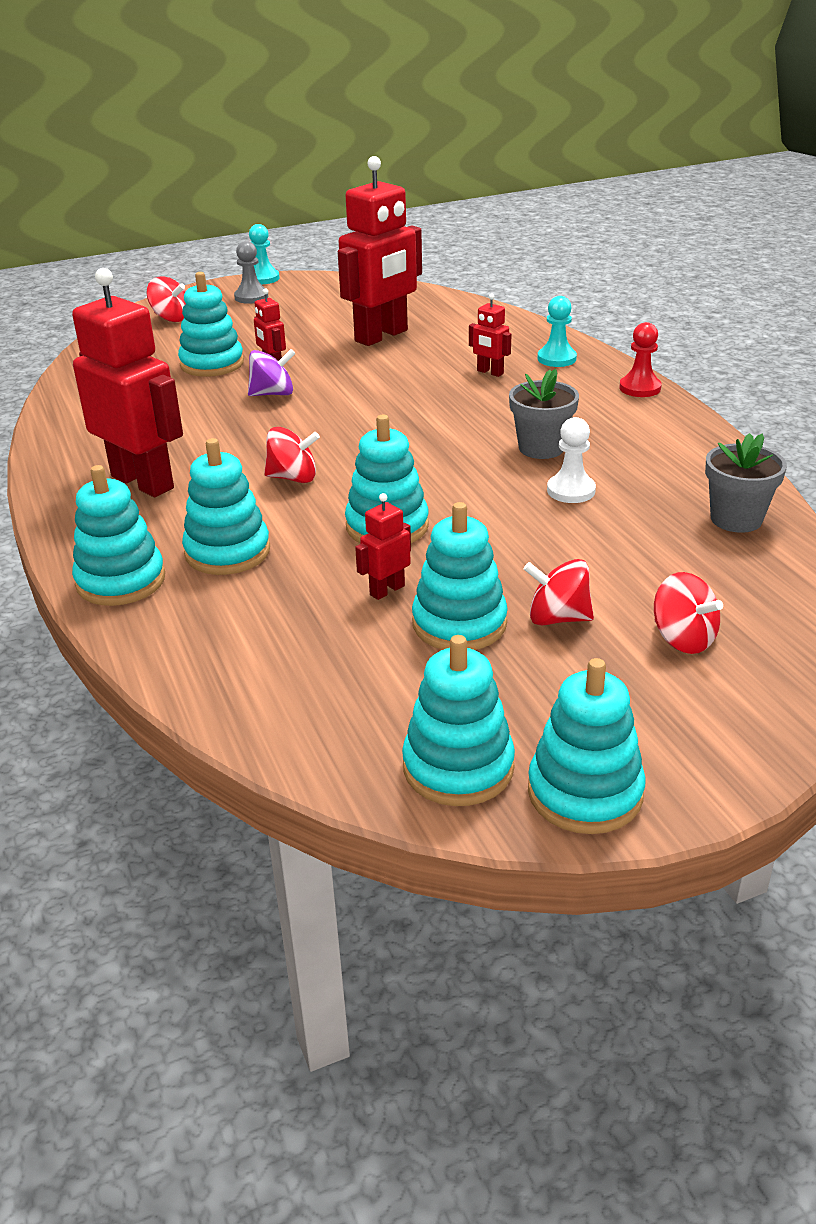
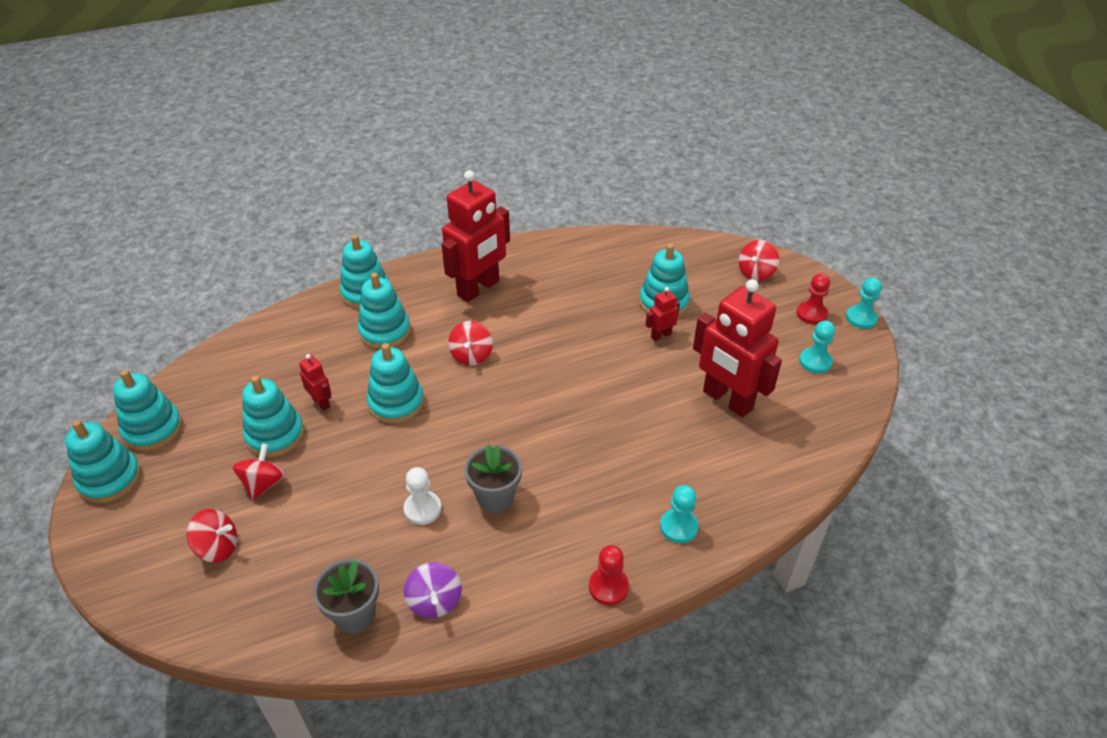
camera: 90 degrees right, 10 degrees up
(251, 297) = (811, 314): grey pawn -> red pawn
(273, 394) = (607, 338): purple spinning top -> purple spinning top (435, 601)
(326, 299) = (815, 361): none -> turquoise pawn
(490, 372) = (646, 473): red robot -> none
(683, 639) = (218, 547): red spinning top -> red spinning top turned 135 degrees counterclockwise

